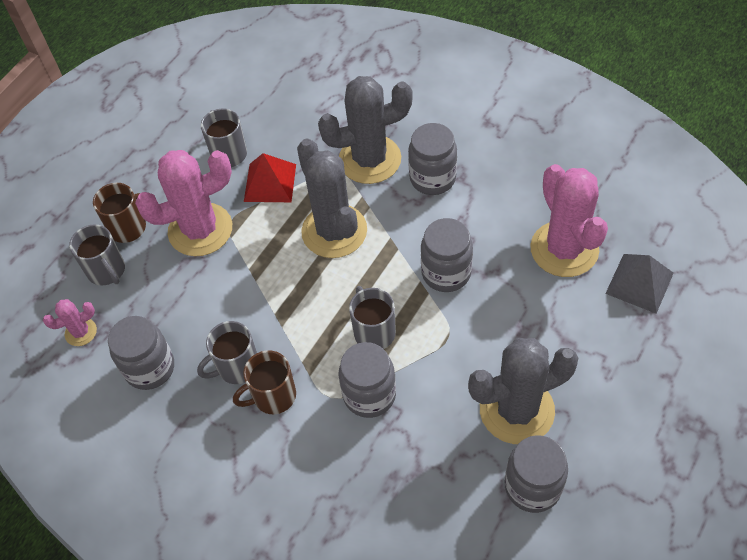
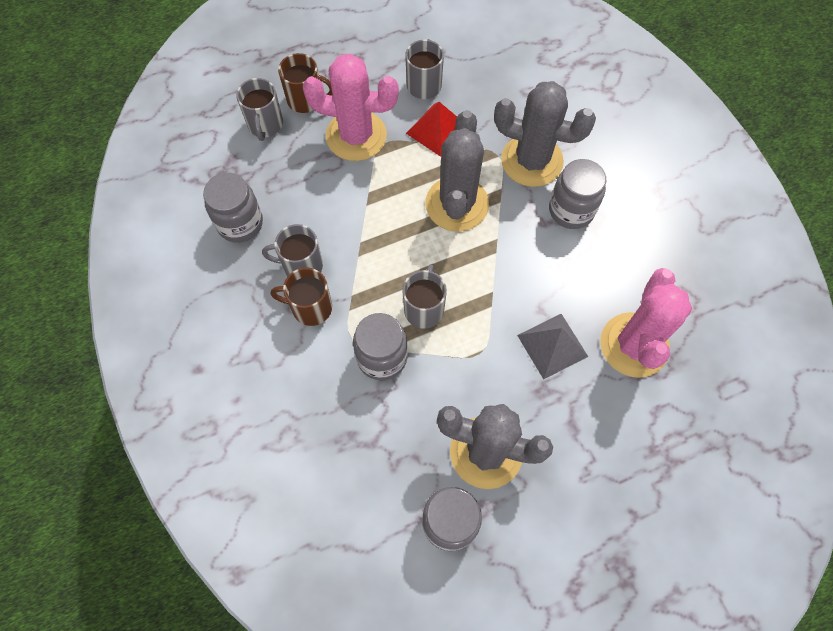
camera: 30 degrees right, 10 degrees up
(81, 332) = (213, 162): pink cactus -> none
(446, 273) = (519, 299): grey jar -> none
(639, 283) = (676, 418): grey pyramid -> grey pyramid (552, 345)

